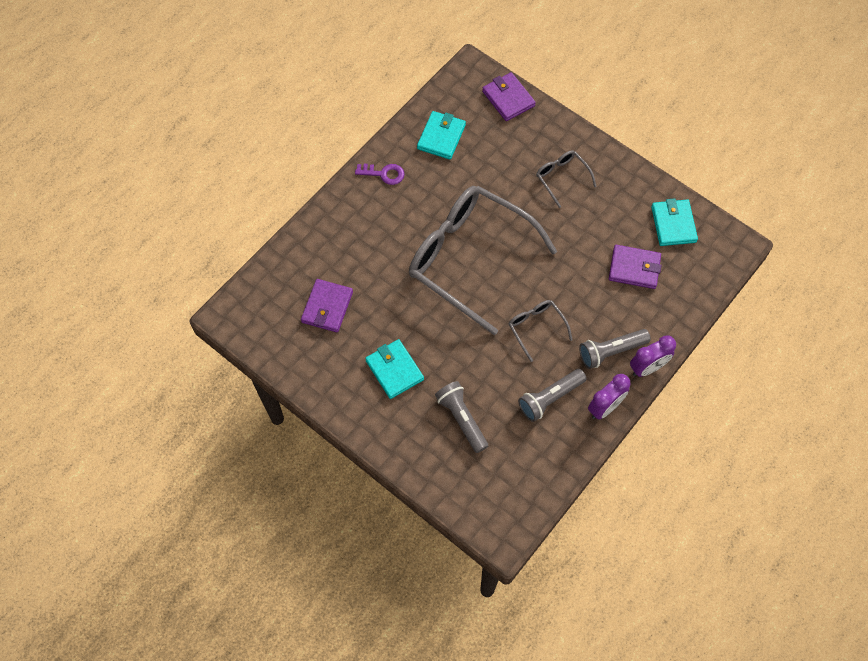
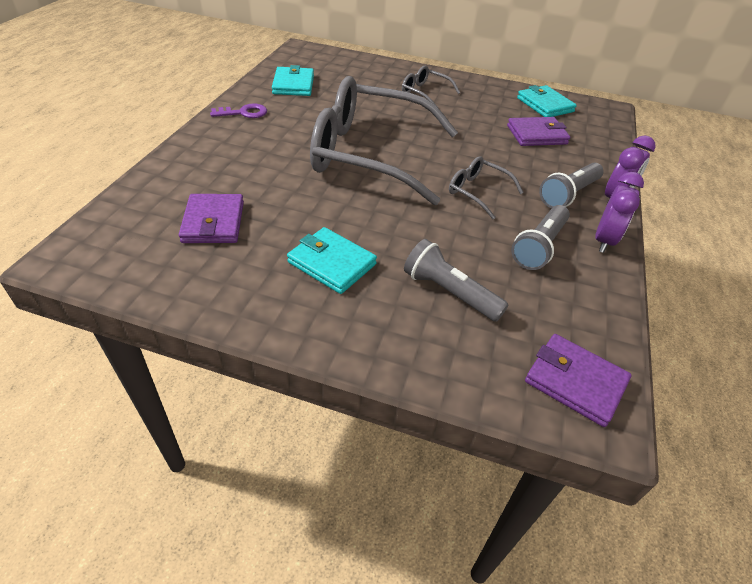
camera: 25 degrees left, 20 degrees down
(508, 99) = (344, 59): purple wallet -> purple wallet (575, 382)

